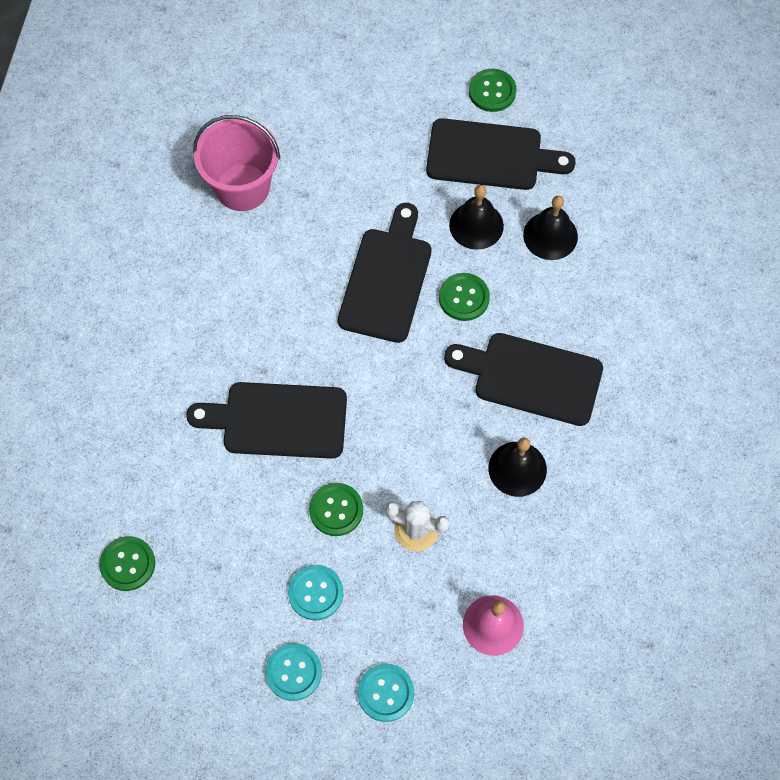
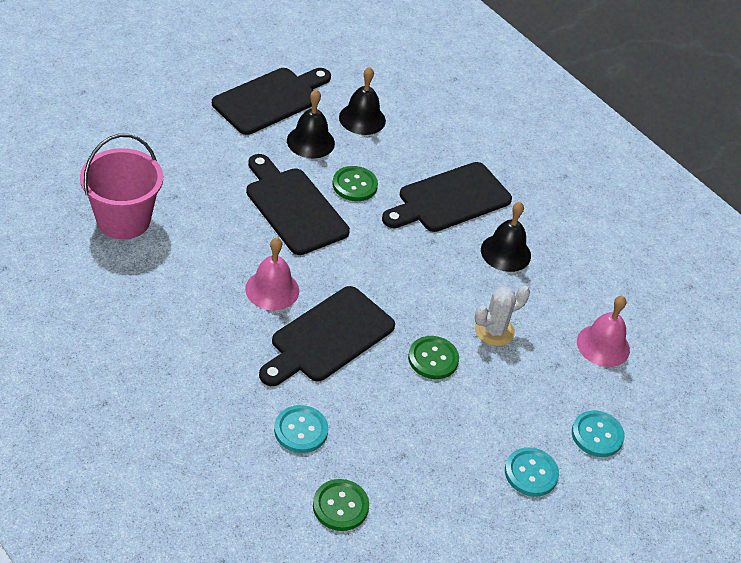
camera: 55 degrees left, 20 degrees down
(284, 342) = (272, 289): none -> pink bell
(315, 593) = (483, 416): turquoise button -> turquoise button (301, 430)
(492, 91) = (226, 65): green button -> none

